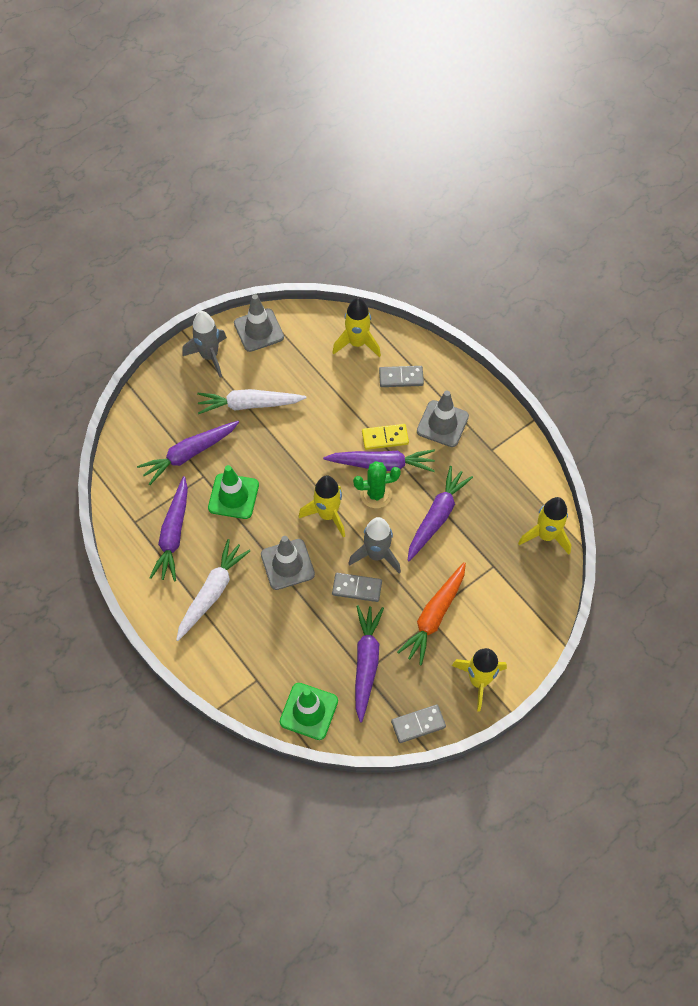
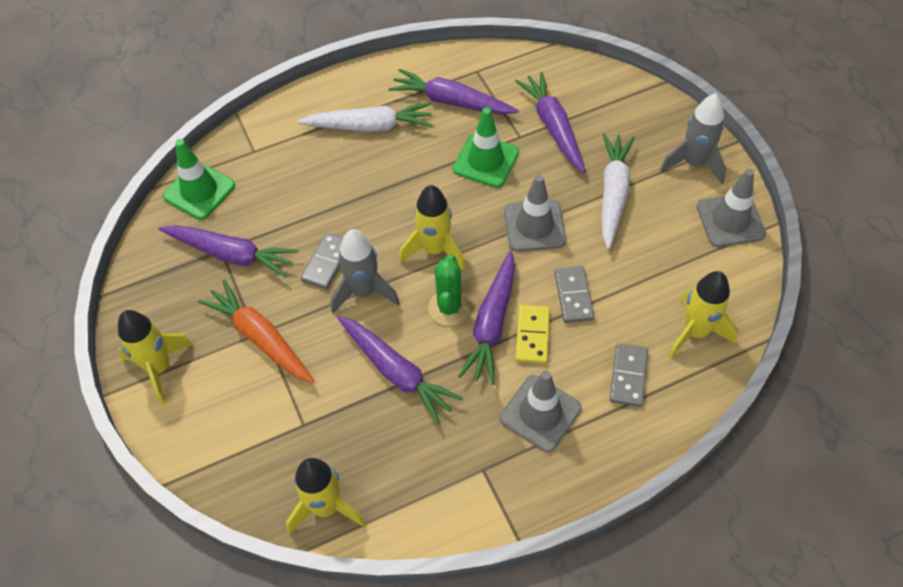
camera: 105 degrees right, 5 degrees down
(212, 592) = (369, 126): white carrot -> white carrot turned 45 degrees counterclockwise
(287, 564) = (381, 199): grey traffic cone -> grey traffic cone (534, 226)
(418, 724) = (137, 291): grey domino -> grey domino (573, 296)

